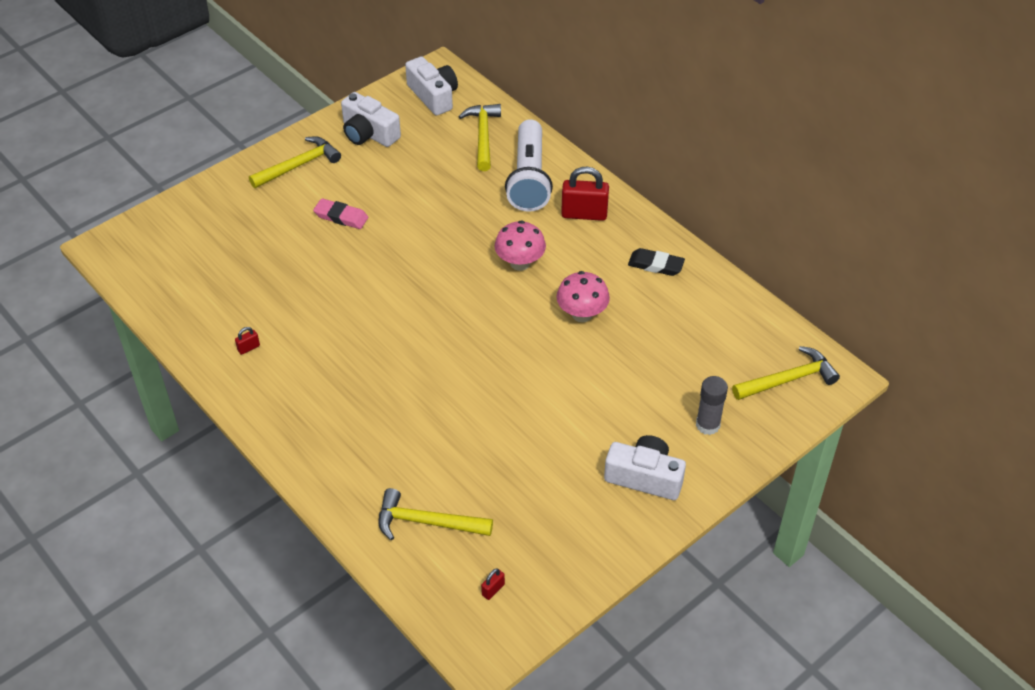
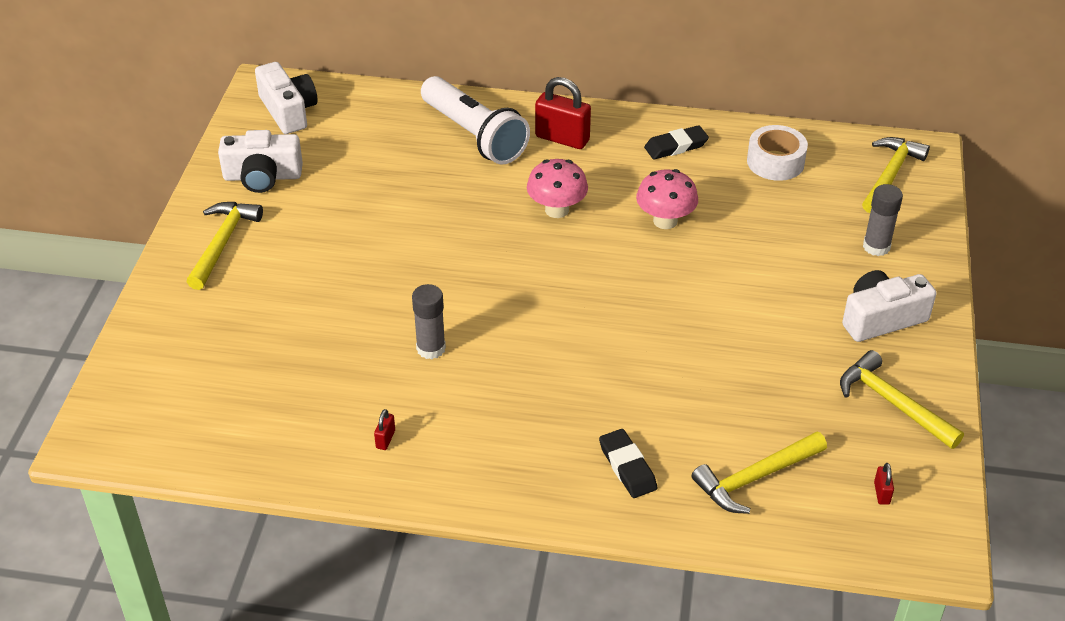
camera: 40 degrees left, 5 degrees down
(337, 308) = (431, 348): none -> grey glue stick
(341, 217) = (329, 265): pink eraser -> none
(360, 460) = (627, 467): none -> black eraser
(433, 96) = (288, 111): white camera -> white camera turned 45 degrees clockwise
(483, 136) = (383, 122): yellow hammer -> yellow hammer (892, 403)
(584, 214) = (562, 138): red padlock -> red padlock turned 60 degrees clockwise
(713, 318) = (775, 162): none -> white tape

